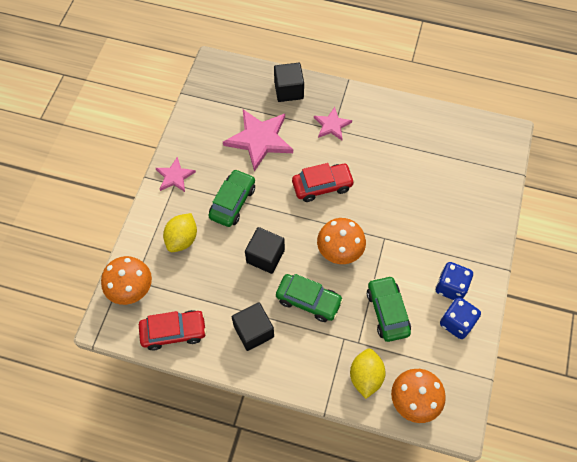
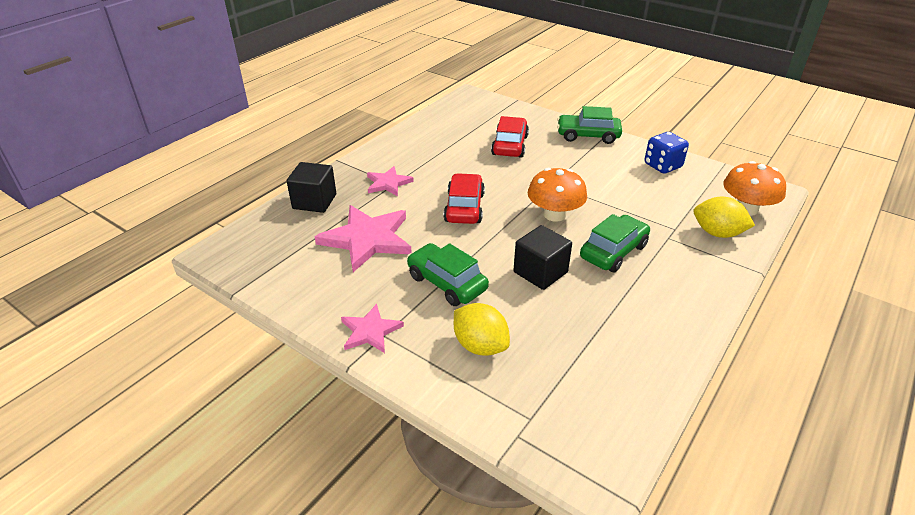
camera: 70 degrees left, 25 degrees down
(131, 288) = (541, 426): orange mushroom -> none
(174, 332) = (631, 388): red car -> red car (509, 145)
(253, 331) = (645, 306): black cube -> none
(387, 312) = (641, 202): green car -> green car (588, 136)
(450, 287) = (622, 160): blue dice -> none

